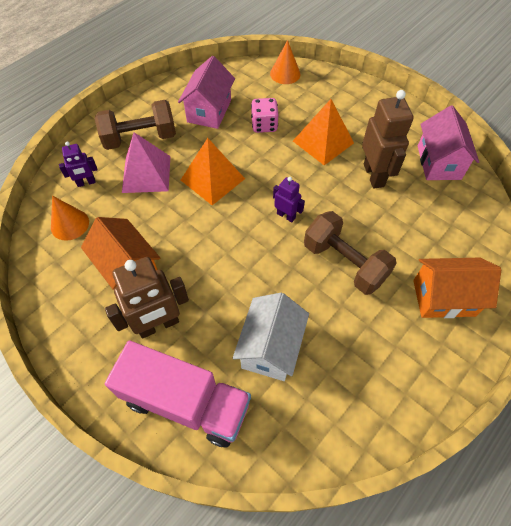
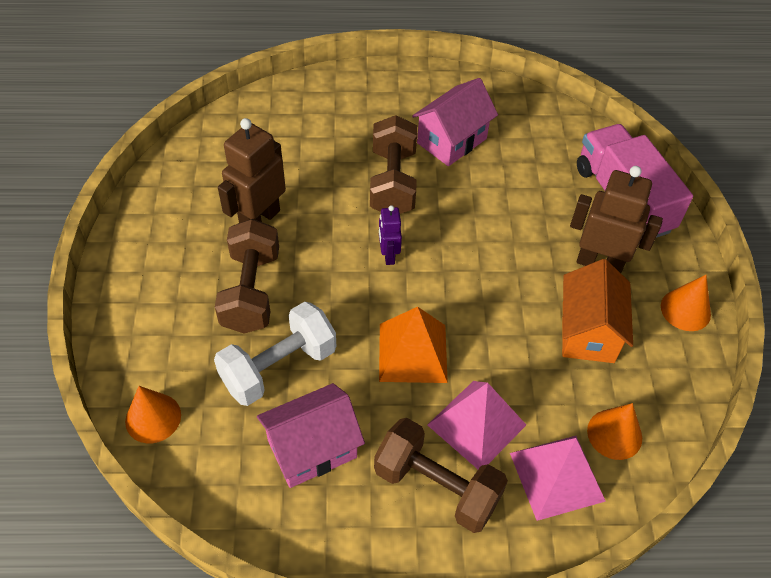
camera: 135 degrees left, 5 degrees down
(74, 340) = (685, 310): none -> orange cone
(86, 183) = (557, 476): purple robot -> pink pyramid
(264, 125) = (279, 367): pink dice -> white dumbbell
(270, 348) = (523, 180): white house -> none
(323, 142) = (251, 291): orange pyramid -> brown dumbbell
(438, 162) = (188, 180): pink house -> pink house (452, 141)
(443, 298) = (356, 107): orange house -> none

